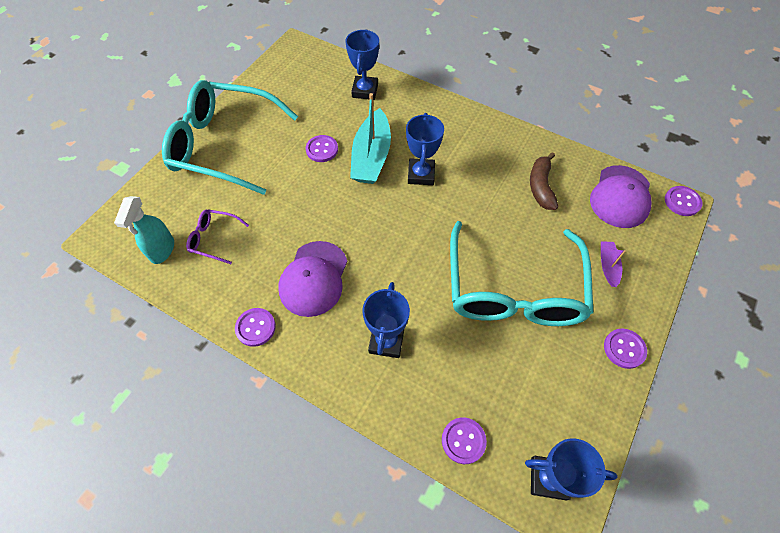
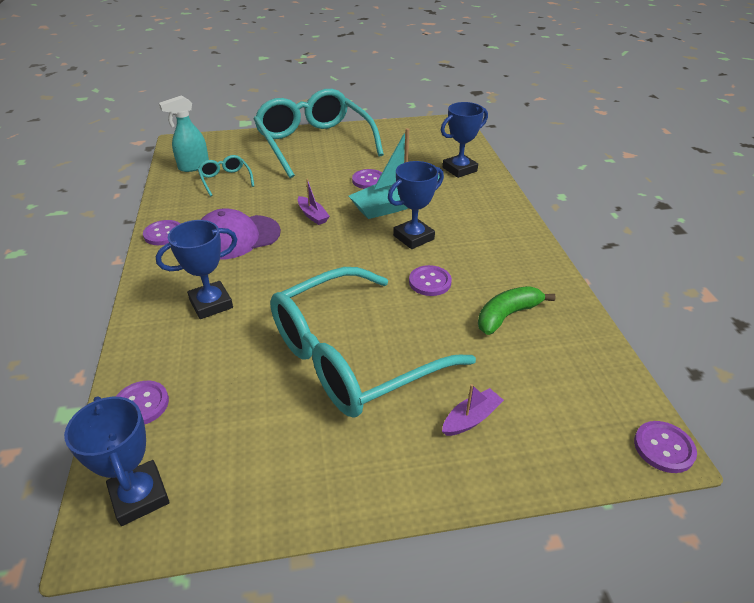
camera: 50 degrees right, 20 degrees down
(214, 239) = (225, 180): purple glasses -> turquoise glasses
(333, 213) = (312, 215): none -> purple boat
(540, 186) = (507, 315): brown banana -> green banana
(620, 197) = (585, 384): purple cap -> none
(624, 349) = (370, 489): purple button -> purple button (430, 282)

